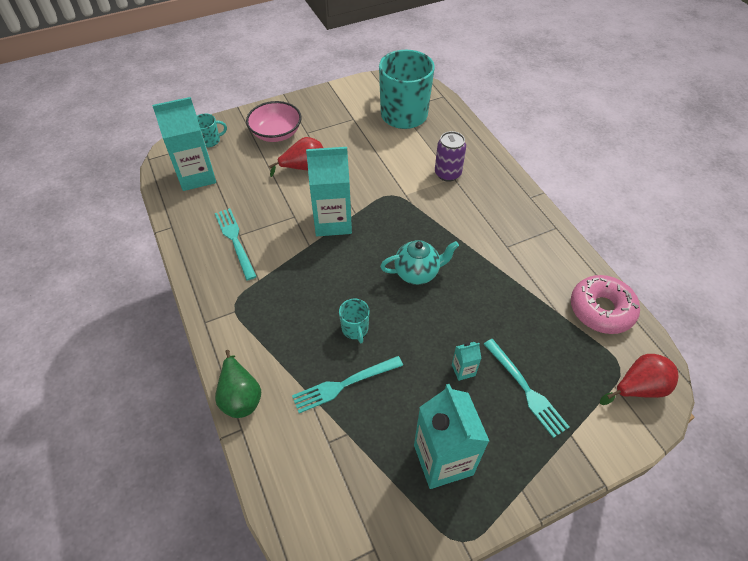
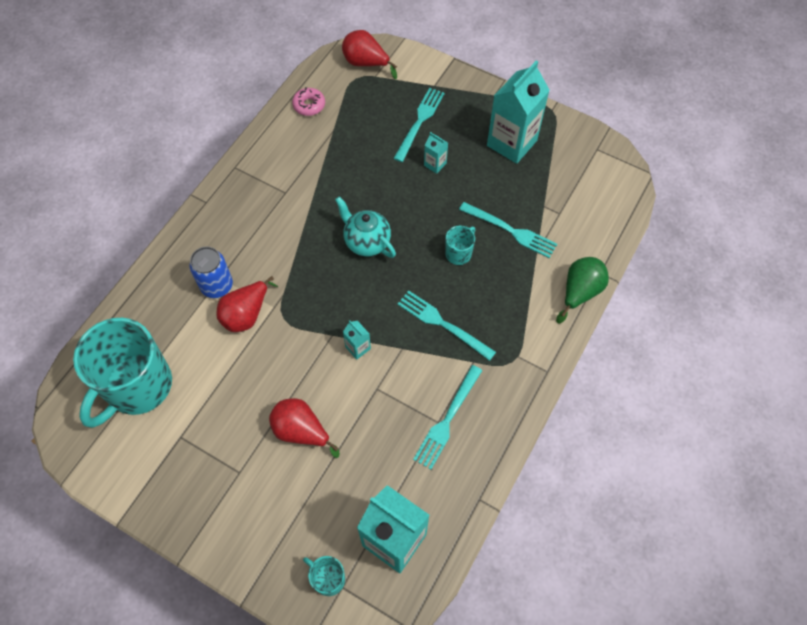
camera: 125 degrees left, 10 degrees up
(276, 133) = (263, 507): pink bowl -> none
(305, 280) = (442, 323): none -> turquoise fork
(333, 222) = (358, 348): turquoise carton -> turquoise carton, size x0.44
(411, 178) = (246, 314): none -> red pear
(447, 174) = (217, 286): purple can -> blue can
(601, 310) = (309, 105): pink donut -> pink donut, size x0.55

